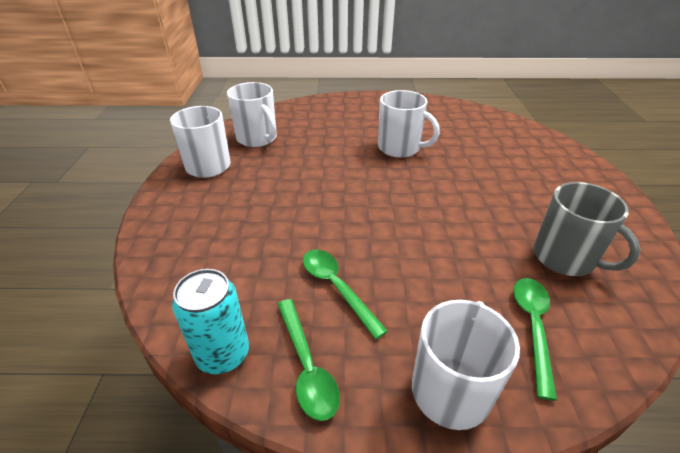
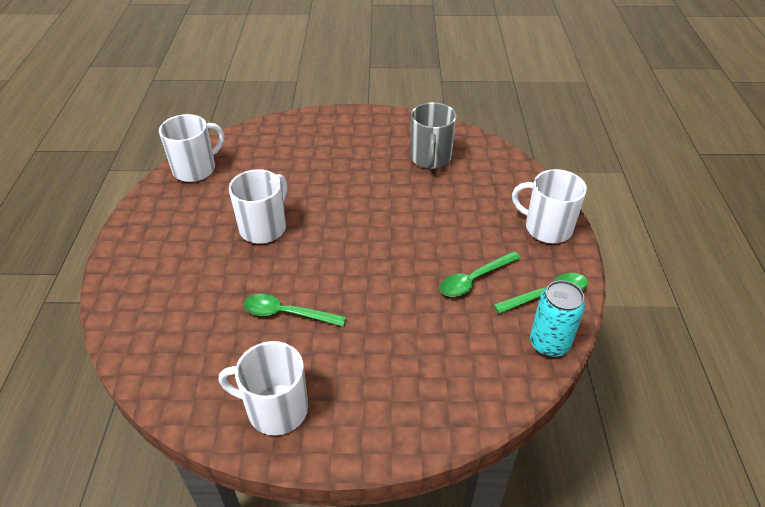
camera: 90 degrees left, 5 degrees up
(257, 138) = (212, 363): white mug -> white mug (195, 169)
(533, 327) = (494, 186): green spoon -> green spoon (287, 313)
(565, 258) = (430, 158): grey mug -> grey mug turned 135 degrees clockwise

